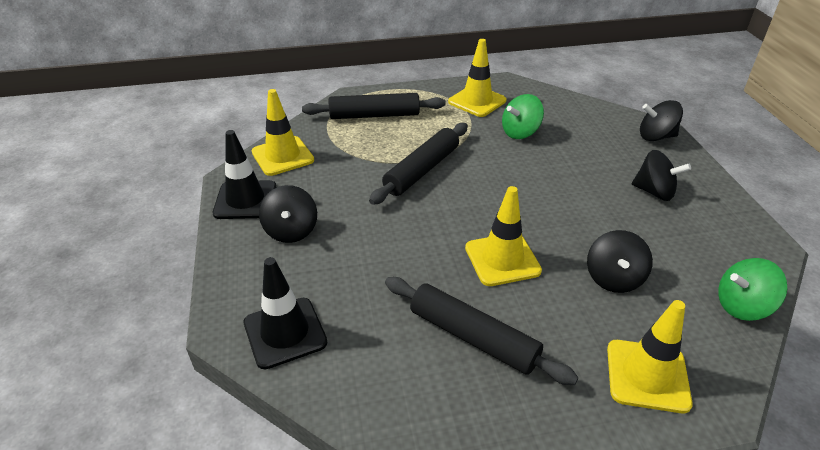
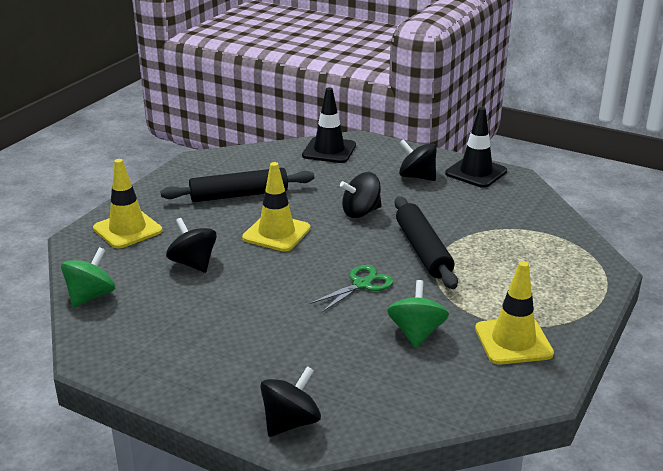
camera: 130 degrees right, 10 degrees down
(282, 156) = (523, 201): yellow traffic cone -> none
(374, 115) = (549, 266): black rolling pin -> none
(504, 176) = (361, 284): none -> green scissors
(654, 192) = (228, 348): black spinning top -> black spinning top (361, 212)

